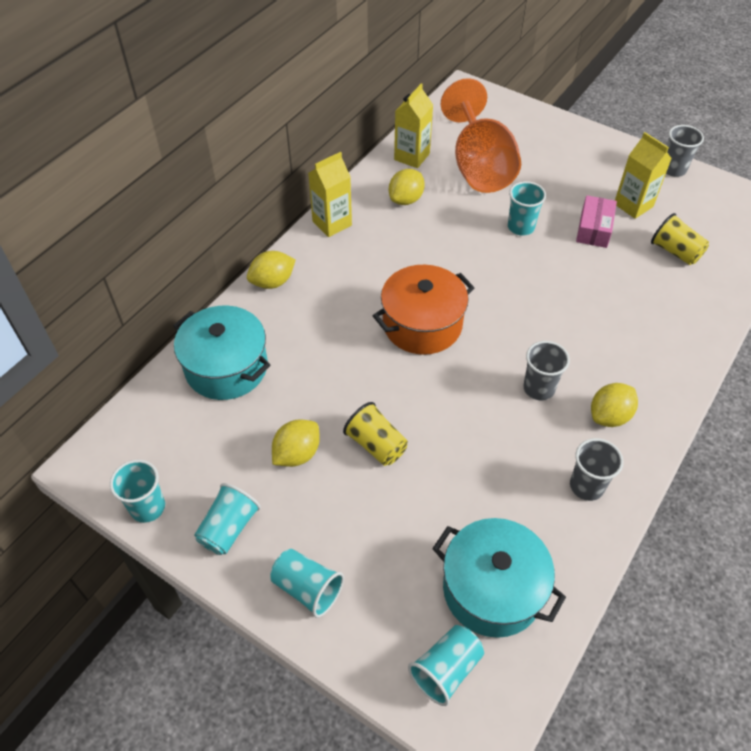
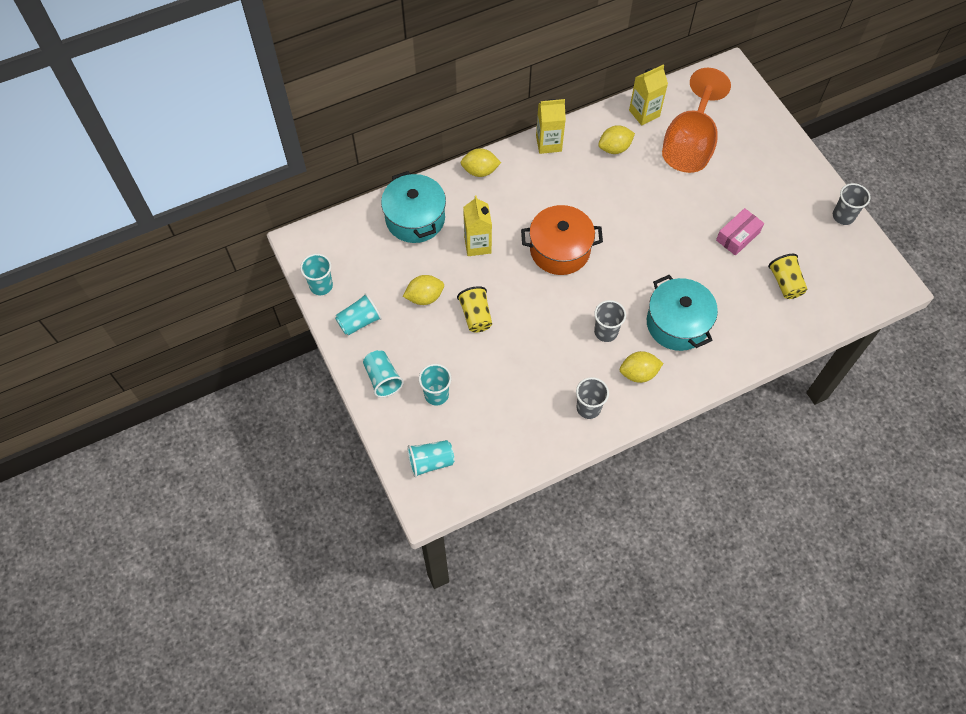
camera: 30 degrees right, 10 degrees up
(492, 589) = (486, 435): turquoise pot -> turquoise pot (677, 323)
(521, 227) = (683, 209): turquoise cup -> turquoise cup (436, 394)
(633, 205) = (784, 231): yellow carton -> yellow carton (477, 245)

